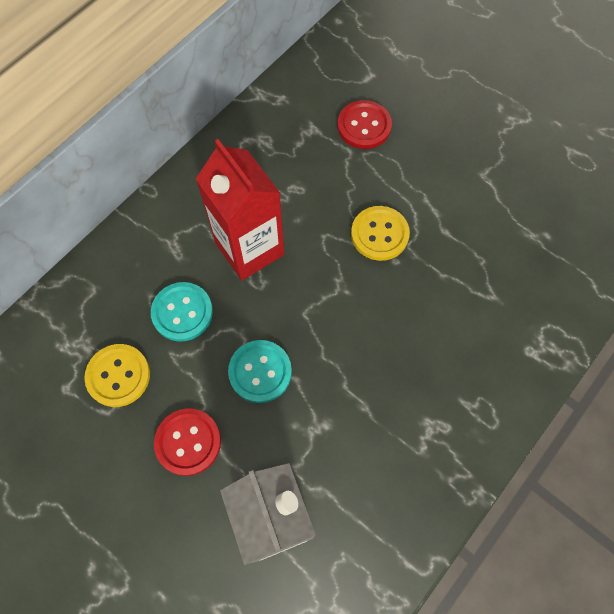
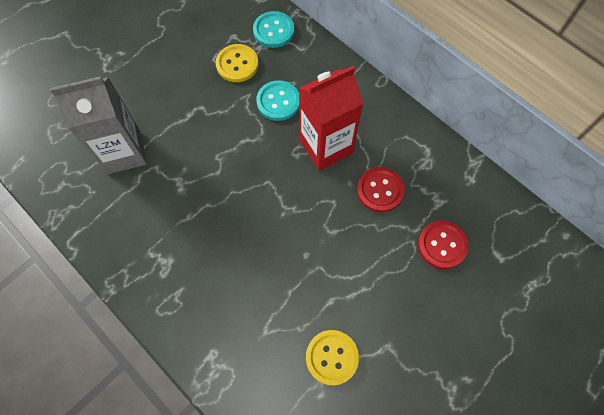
camera: 95 degrees right, 0 degrees up
(188, 442) = (185, 103): red button -> red button (380, 190)
(260, 372) = (226, 149): turquoise button -> turquoise button (273, 31)
(379, 234) = (331, 245): yellow button -> yellow button (332, 357)

